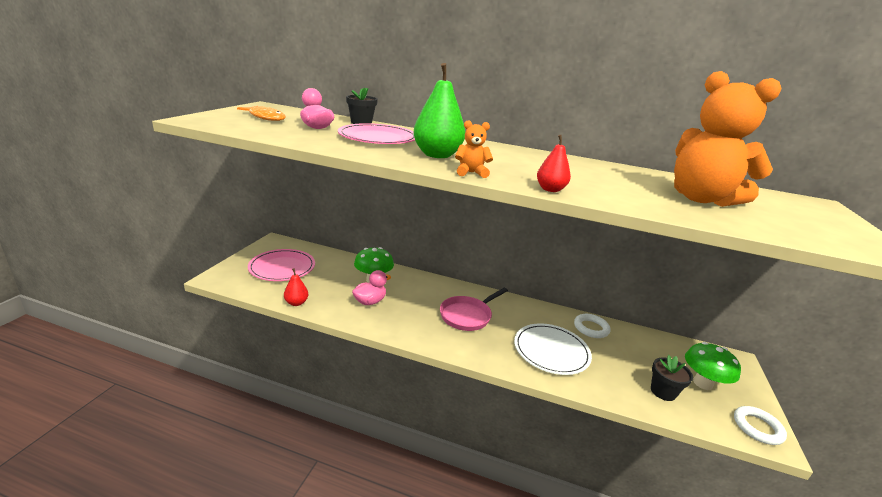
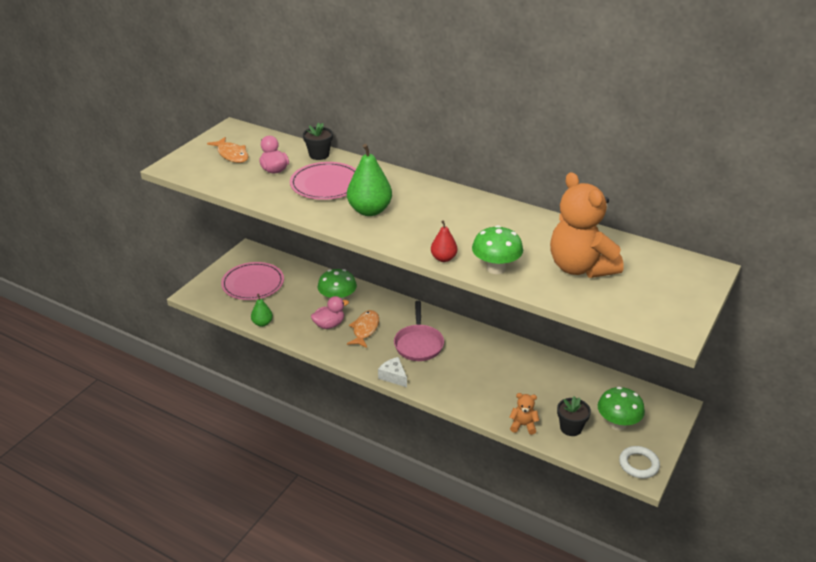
camera: 15 degrees right, 10 degrees up
(296, 303) = (262, 323): red pear -> green pear
(408, 304) = (365, 329): none -> orange fish
(454, 349) = (393, 376): none -> white cheese
(467, 316) = (418, 344): pink pan -> pink pan turned 60 degrees counterclockwise
(471, 173) = (387, 237): orange teddy bear -> orange teddy bear (523, 425)
(551, 351) = (484, 384): white plate -> none
(591, 328) = (539, 364): white ring -> none
(616, 198) = (496, 268): none -> green mushroom

